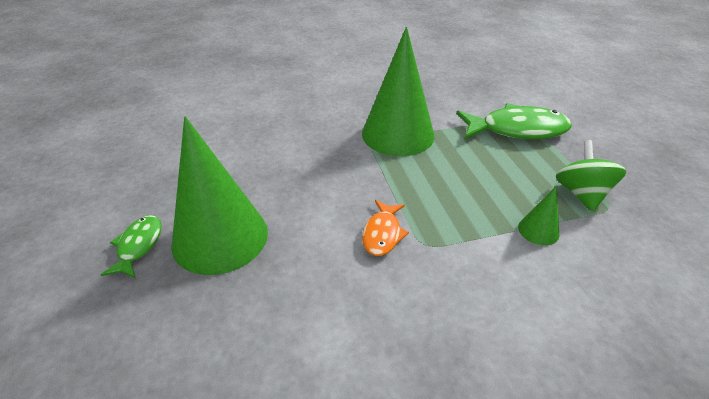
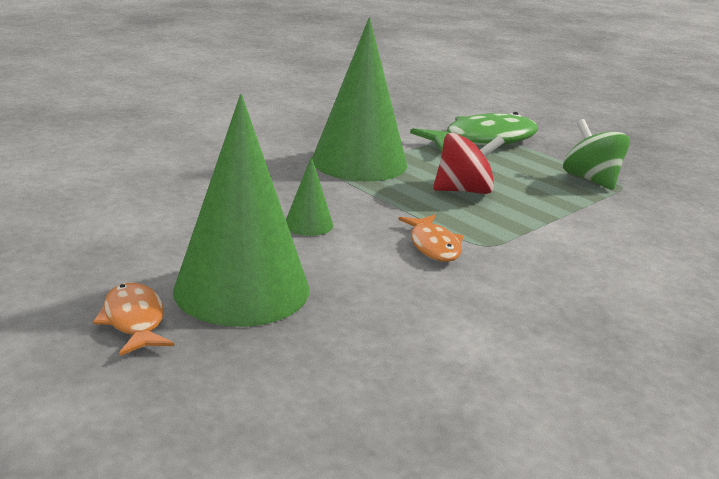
camera: 30 degrees left, 15 degrees down
(138, 246) = (134, 321): green fish -> orange fish
(455, 181) = (464, 191): none -> red spinning top
(538, 230) = (580, 213): green cone -> green cone (308, 224)

